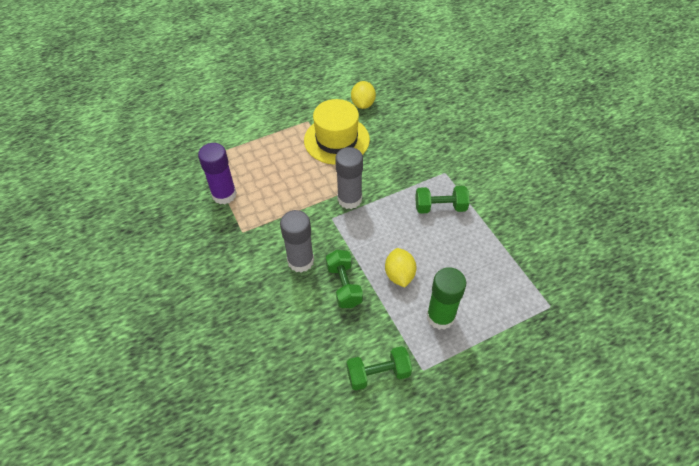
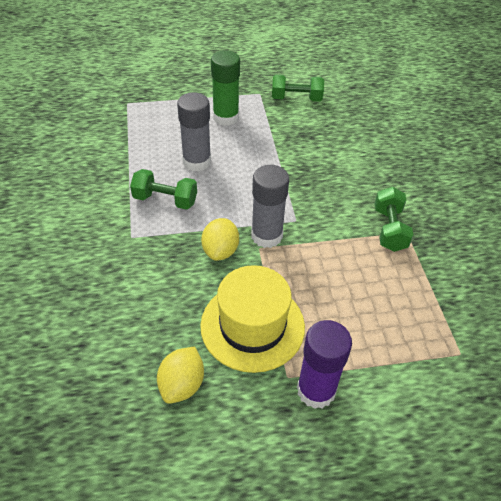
camera: 165 degrees left, 5 degrees down
(224, 194) = (430, 284): purple glue stick -> purple glue stick (316, 390)
(300, 261) = (343, 188): grey glue stick -> grey glue stick (197, 162)
(344, 285) = (304, 158): green dumbbell -> green dumbbell (389, 229)
(399, 275) = (246, 153): yellow lemon -> yellow lemon (220, 251)

